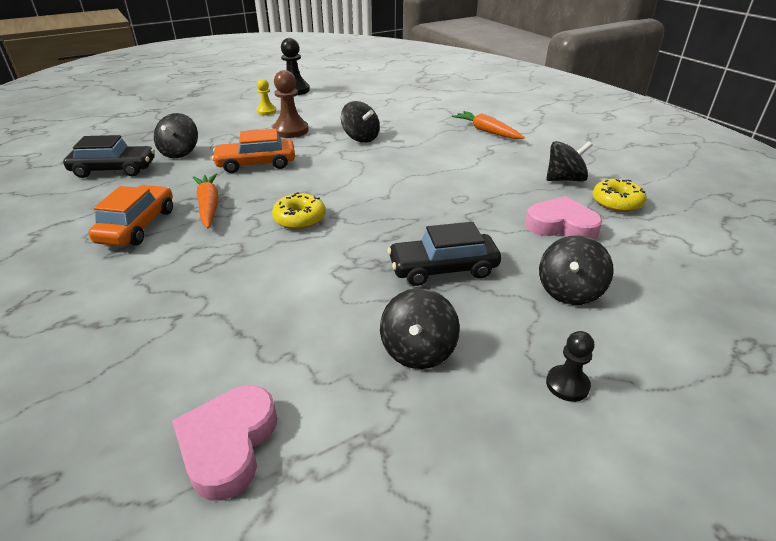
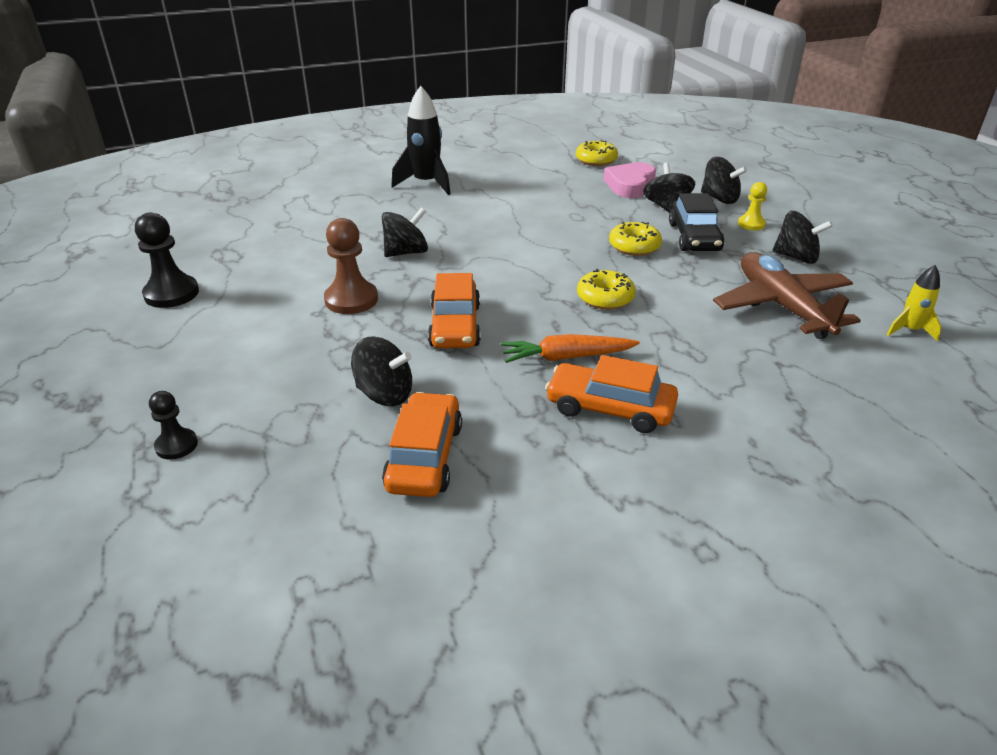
camera: 80 degrees left, 0 degrees up
(114, 169) = (425, 457): black car -> orange car
(228, 444) = (909, 330): pink heart -> yellow rocket
(266, 111) = (255, 319): yellow pawn -> yellow pawn (751, 224)
(289, 327) = (782, 306): none -> brown plane
(405, 231) = (634, 246): none -> yellow donut
(486, 131) = (426, 184): orange carrot -> black rocket
(564, 179) = (550, 170): black spinning top -> black spinning top (666, 207)
(567, 384) = (814, 216): black pawn -> black pawn (176, 445)

